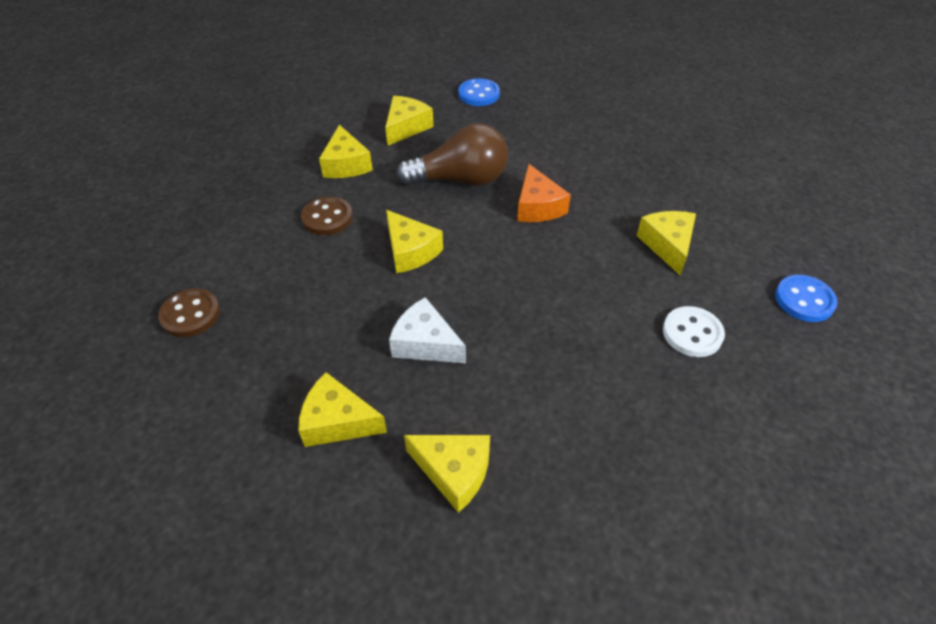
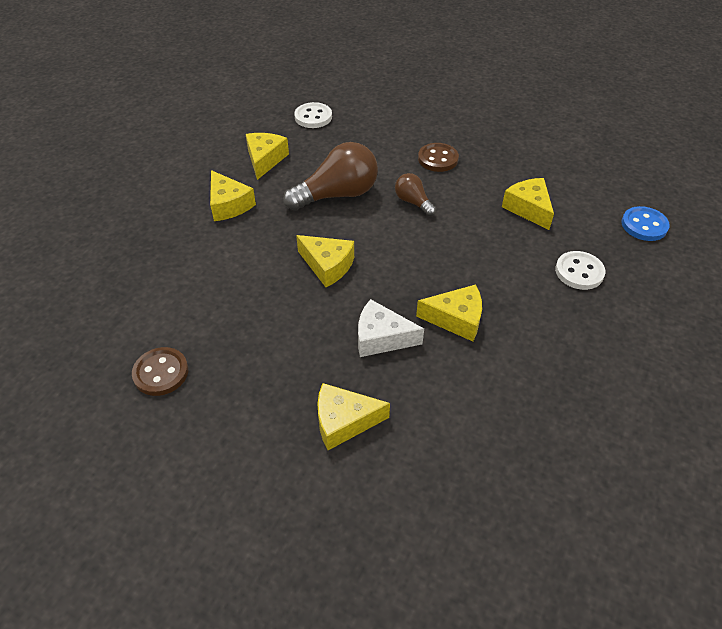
camera: 20 degrees left, 0 degrees up
(327, 218) = (238, 256): brown button -> brown button (438, 159)
(454, 471) = (458, 430): yellow cheese -> yellow cheese (456, 319)
(479, 94) = (313, 117): blue button -> white button
(538, 206) = (413, 202): orange cheese -> brown light bulb

